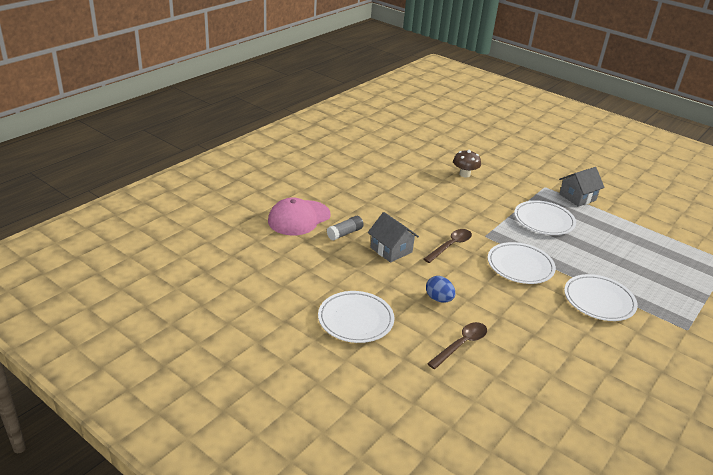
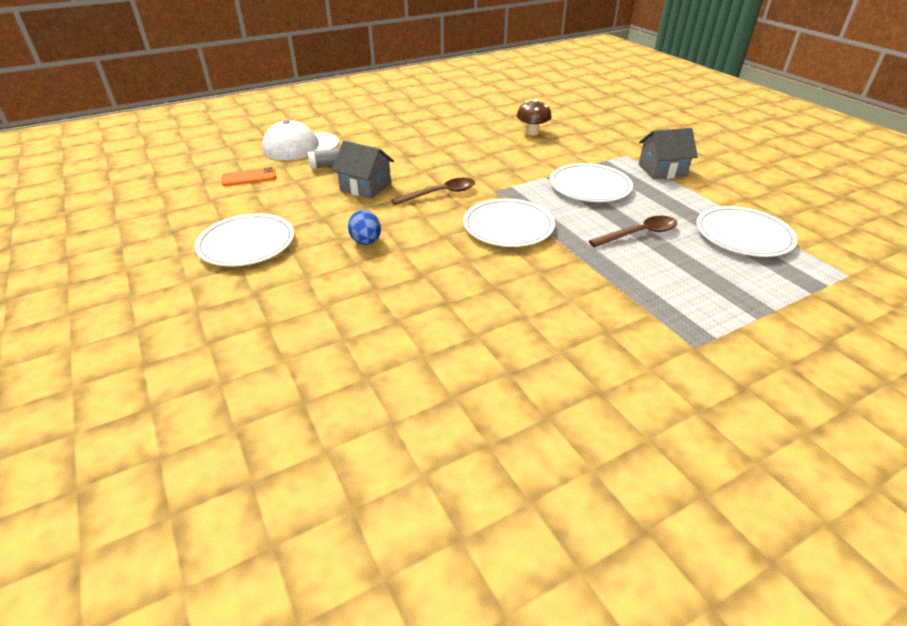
camera: 25 degrees right, 5 degrees up
(290, 257) = (249, 177): none -> orange phone
(299, 218) = (300, 146): pink cap -> white cap
(391, 250) = (365, 187): grey house -> grey house turned 45 degrees counterclockwise
(461, 345) = (339, 294): brown spoon -> brown spoon (639, 234)
(599, 300) = (583, 283): white plate -> white plate (743, 235)

